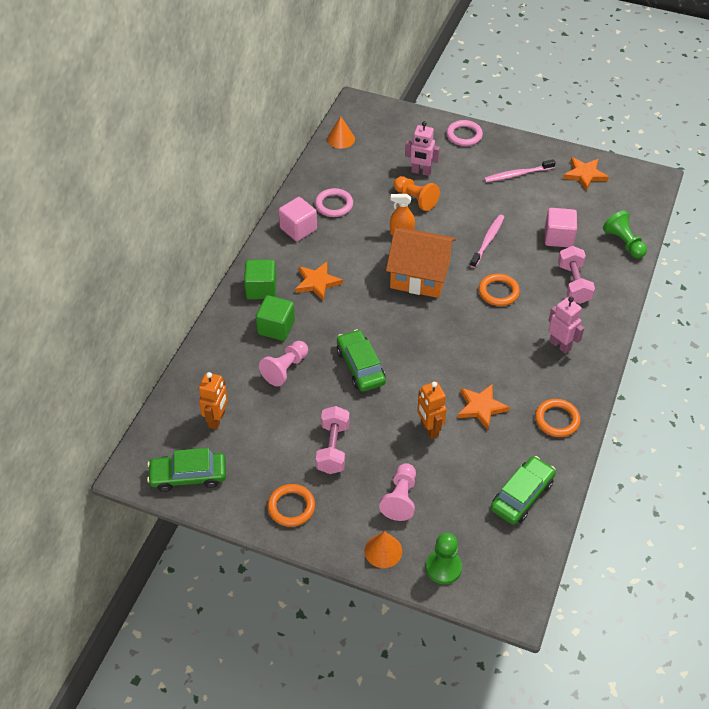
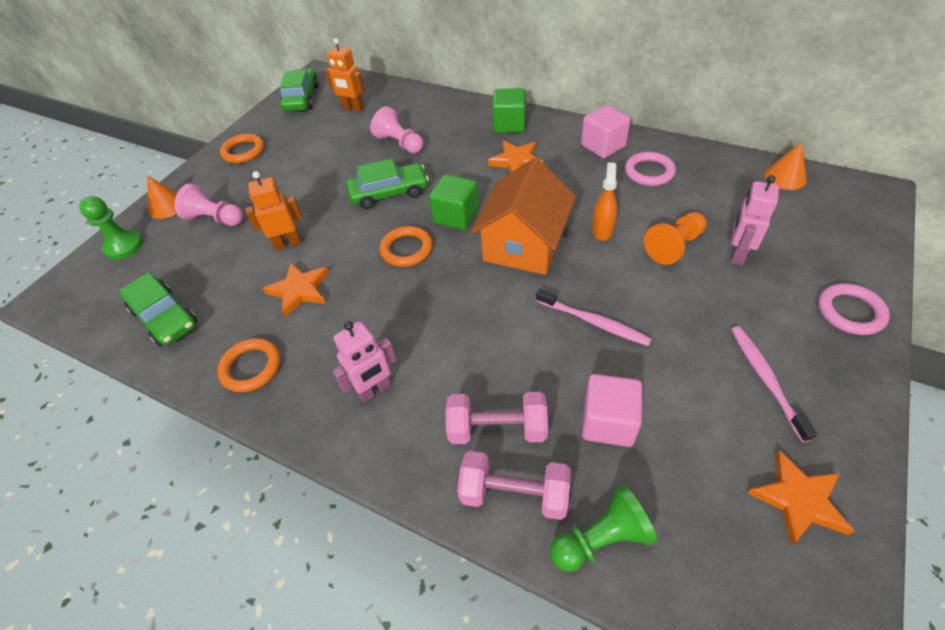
camera: 100 degrees right, 0 degrees up
(276, 327) = (455, 136): green cube -> green cube (456, 216)
(333, 448) = (294, 174): pink dumbbell -> pink dumbbell (514, 494)
(498, 292) = (488, 325): orange ring -> orange ring (406, 249)

